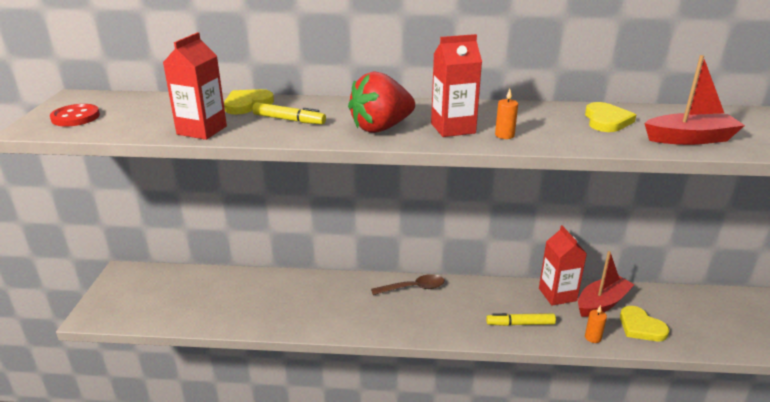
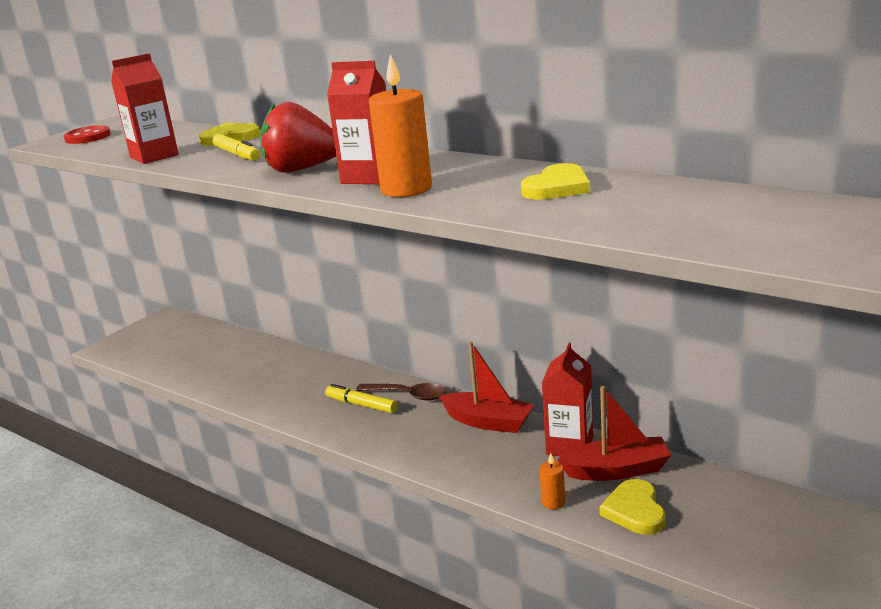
camera: 35 degrees right, 5 degrees down
(504, 135) = (406, 189): orange candle -> orange candle, size x2.13
(520, 324) = (482, 462): yellow marker -> yellow marker (361, 405)
(690, 139) = (618, 218): red boat -> red boat (488, 422)

